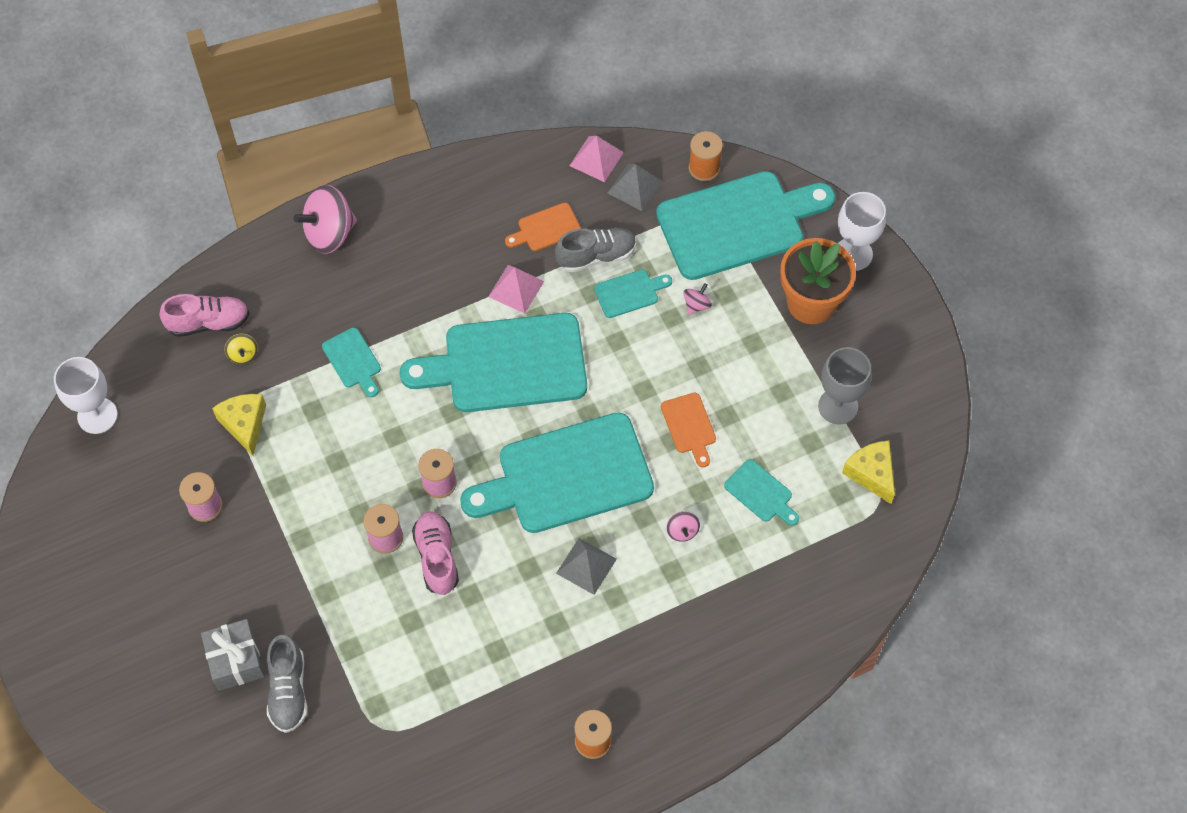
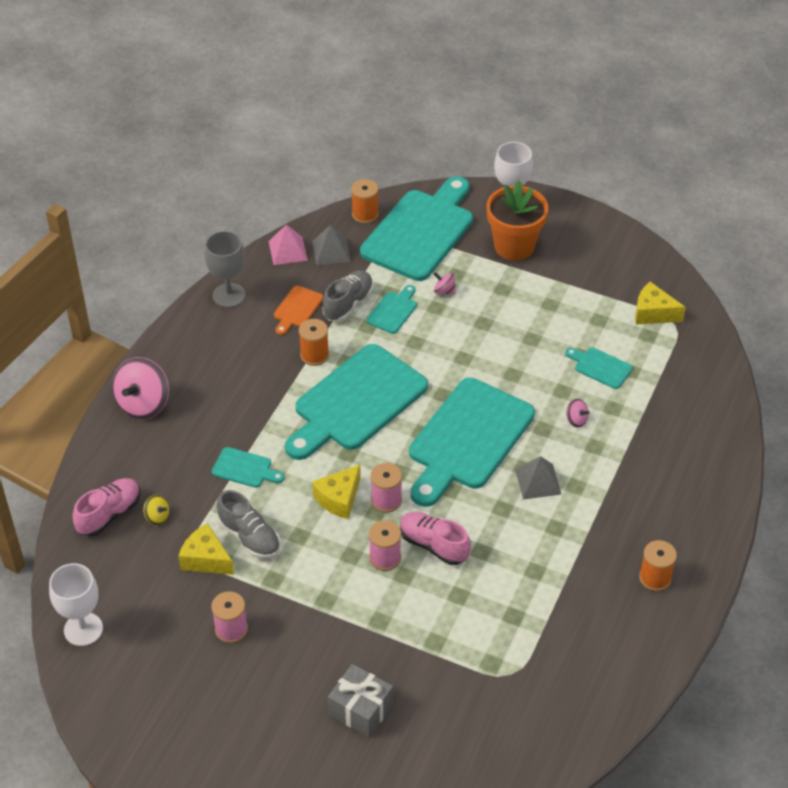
camera: 40 degrees left, 15 degrees down
(288, 690) = (419, 700): grey shoe -> grey shoe (249, 537)
(402, 450) = (339, 498): none -> yellow cheese
(516, 289) = (314, 355): pink pyramid -> orange spool
(689, 426) = (515, 360): orange cutting board -> none
(696, 305) = (444, 291): pink spinning top -> pink spinning top turned 60 degrees counterclockwise
(761, 493) = (600, 367): turquoise cutting board -> turquoise cutting board turned 150 degrees counterclockwise
(838, 406) = (593, 290): grey goblet -> grey goblet (229, 295)

